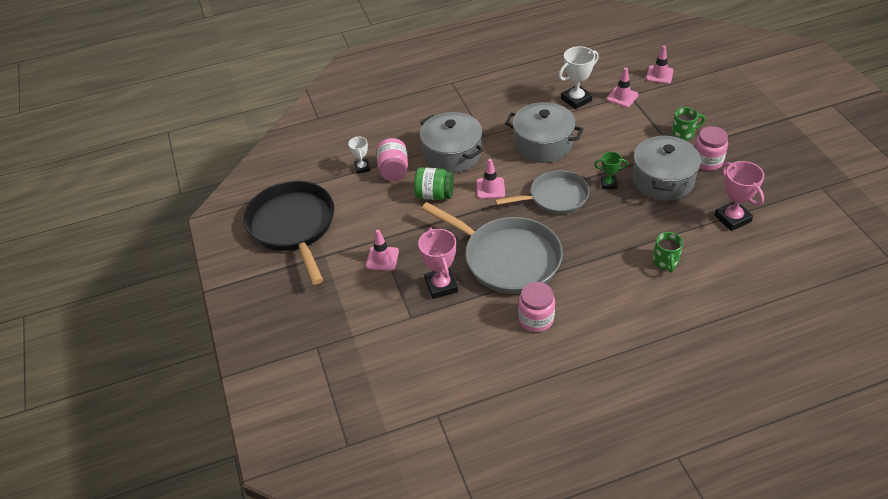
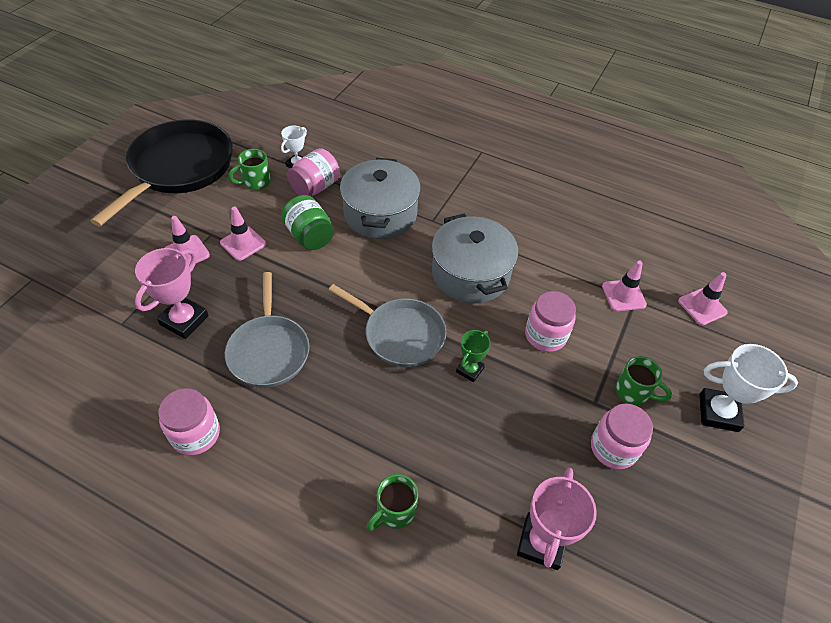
camera: 40 degrees right, 5 degrees up
(355, 195) = (255, 182): none -> green mug
(490, 188) = (361, 272): pink traffic cone -> pink traffic cone (243, 243)
(507, 258) = (269, 350): grey pan -> grey pan, size x0.64
(576, 100) = (570, 259): white trophy -> white trophy (718, 412)
(608, 184) = (470, 370): green trophy -> green trophy turned 75 degrees clockwise
(616, 142) = (545, 335): none -> pink jar
(663, 180) = (531, 420): grey pot -> none

